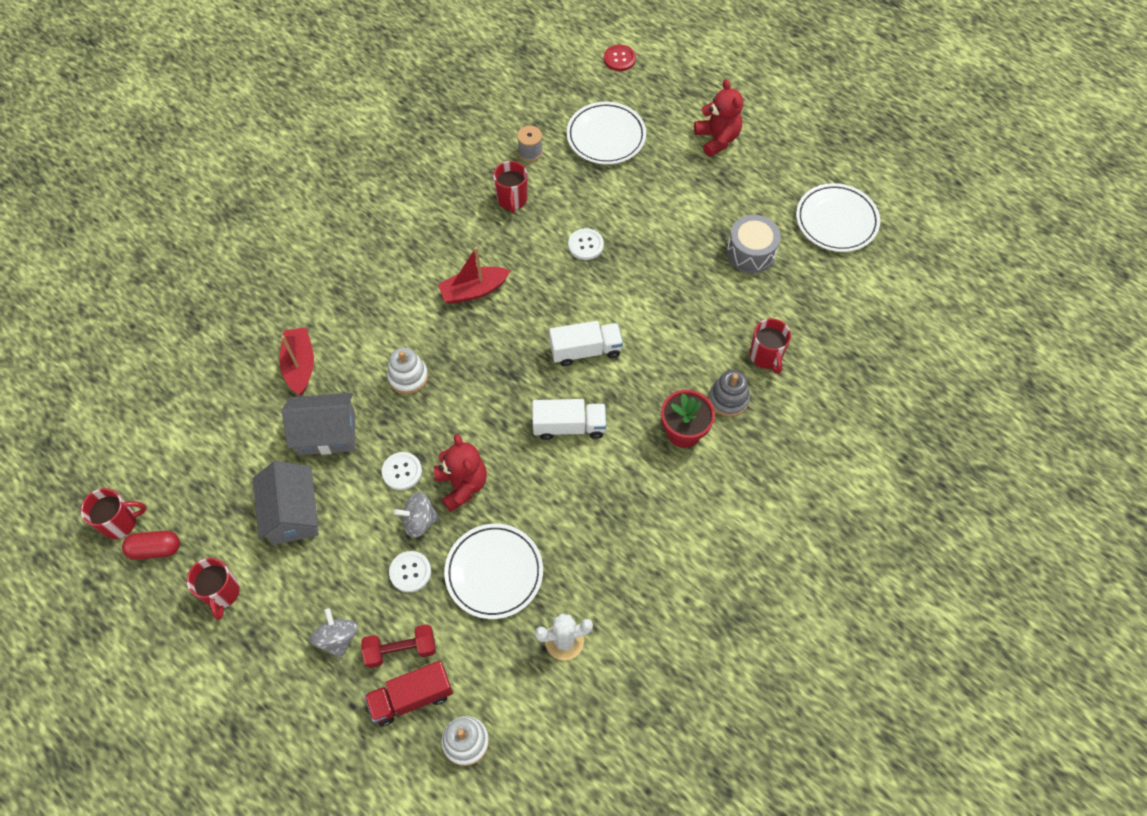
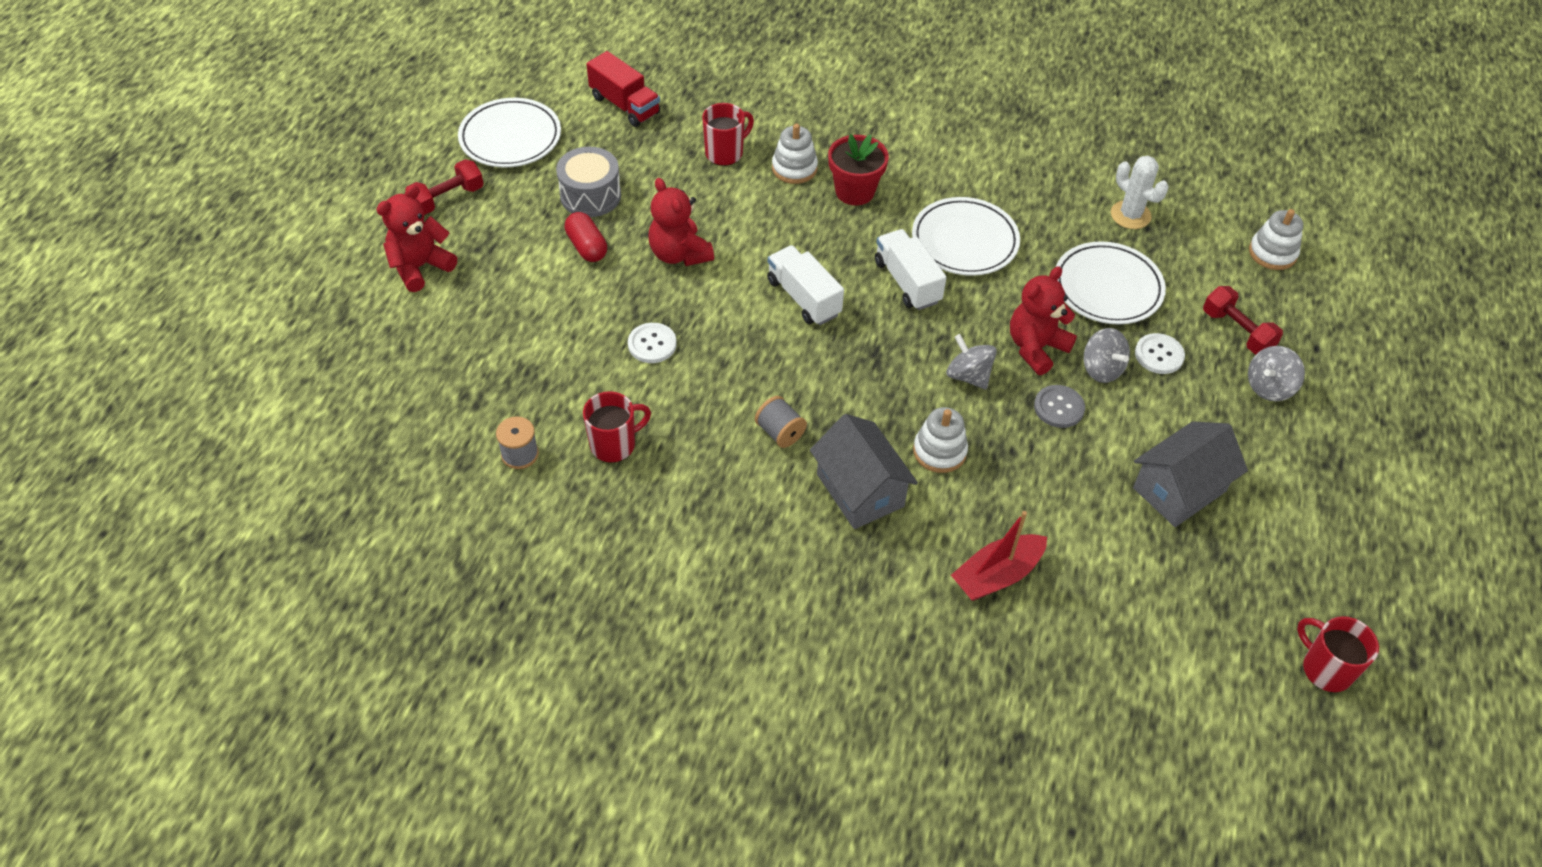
camera: 115 degrees left, 10 degrees down
(155, 549) = (1323, 610): red capsule -> red capsule (587, 247)
(222, 593) = (1312, 514): red mug -> none
(327, 433) = (1064, 501): grey house -> grey house (860, 490)
(402, 471) = (1059, 407): white button -> grey button
(411, 697) = (1271, 306): red truck -> red truck (625, 105)
(460, 425) = (968, 376): none -> grey spinning top
(474, 290) = (780, 432): red boat -> grey spool
(606, 136) = (458, 379): white plate -> white plate (964, 241)
(619, 59) = (299, 409): red button -> none
(665, 288) = (679, 254): none -> red teddy bear
(728, 399) = (794, 168): grey stacking toy -> white stacking toy
(781, 168) = (447, 199): none -> red dumbbell

